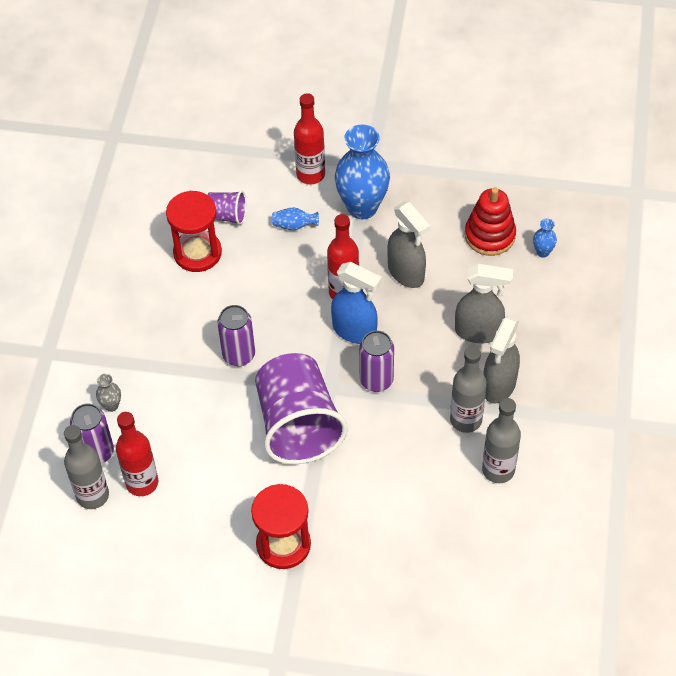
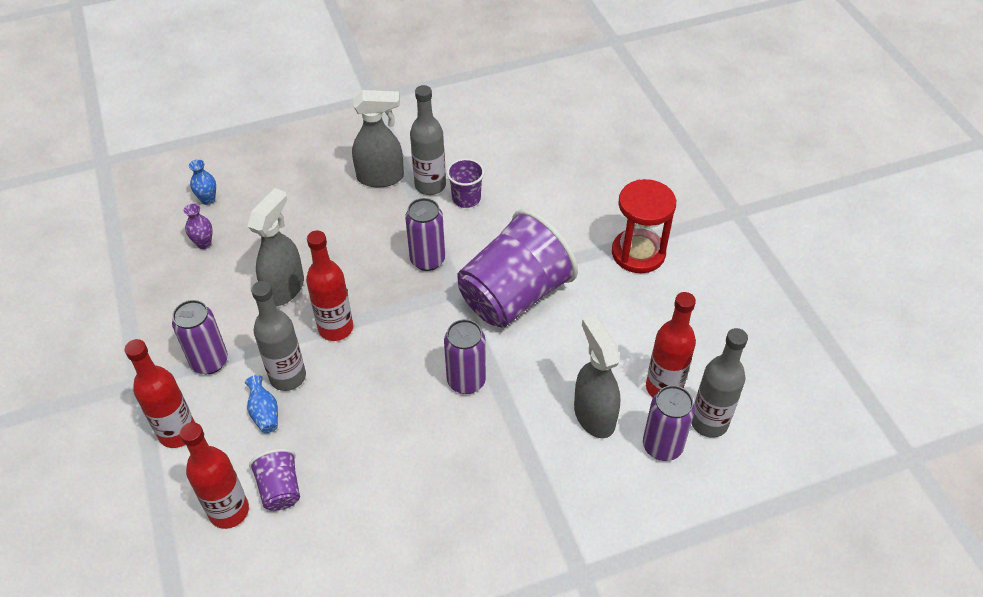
camera: 120 degrees left, 5 degrees down
(111, 405) = (601, 465): grey vase -> none
(197, 253) = (351, 491): red hourglass -> none
(229, 185) = (229, 511): none -> red bottle
(355, 331) = (380, 299): blue spray bottle -> none
(362, 207) = (209, 361): blue vase -> purple can
(432, 441) = (466, 198): none -> purple cup
(478, 332) = (329, 210): grey spray bottle -> grey spray bottle (594, 415)
(490, 235) = (204, 243): red stacking toy -> purple vase
(498, 470) = (466, 150): grey bottle -> grey bottle (288, 377)

